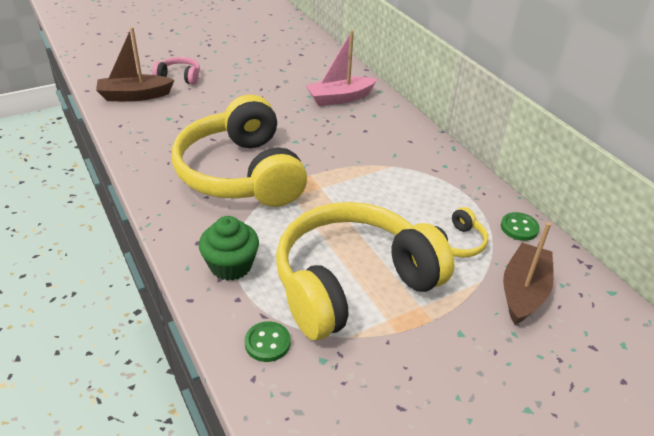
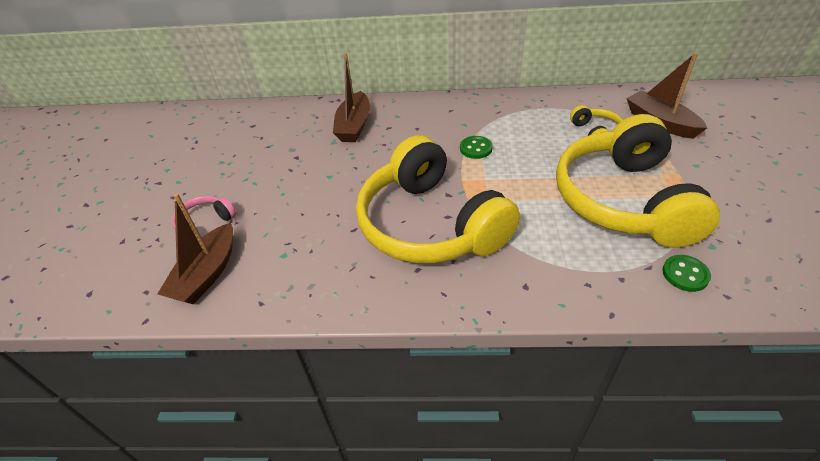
camera: 55 degrees left, 5 degrees up
(231, 265) = (572, 270): green cupcake -> none
(241, 173) = (430, 224): yellow headphones -> yellow headphones turned 45 degrees clockwise
(340, 98) = (354, 126): pink boat -> brown boat
(519, 228) = (590, 99): green button -> green button (476, 148)

